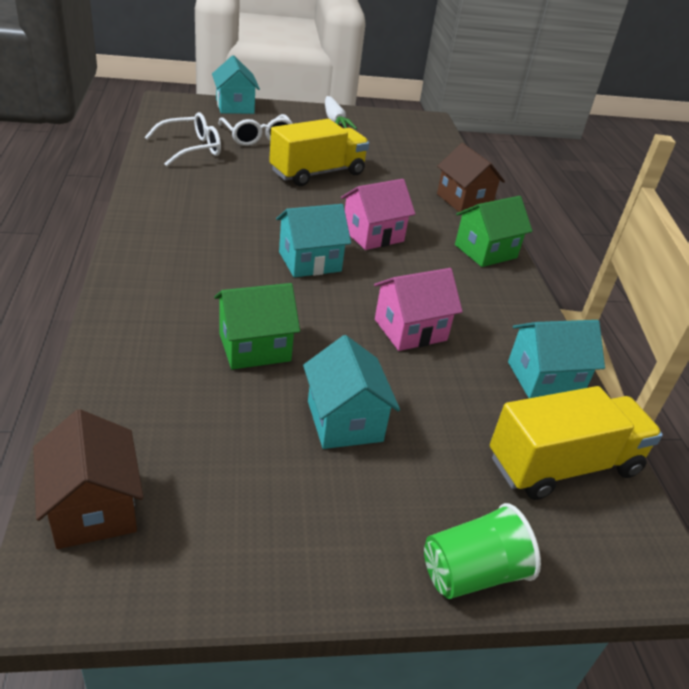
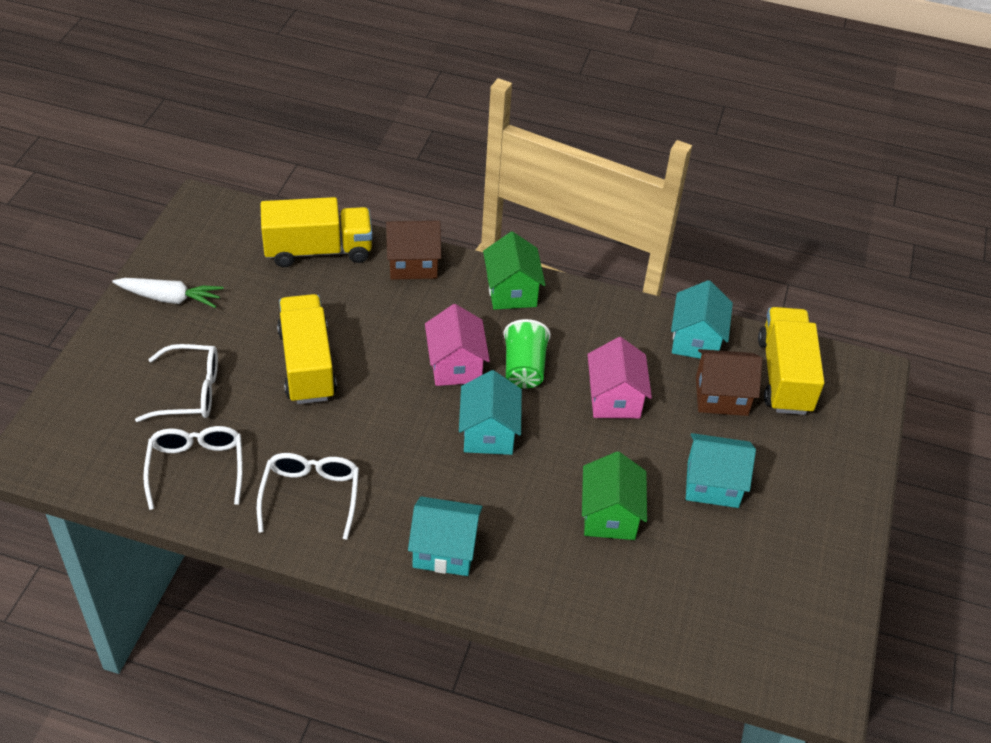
camera: 65 degrees left, 10 degrees up
(93, 508) = (765, 660): brown house -> brown house (721, 396)
(189, 191) = (310, 496): none -> white glasses
(235, 106) = (80, 388): turquoise house -> turquoise house (444, 550)
(433, 162) = (318, 250): none -> yellow truck
(472, 573) = (859, 467): green cup -> green cup (524, 368)

